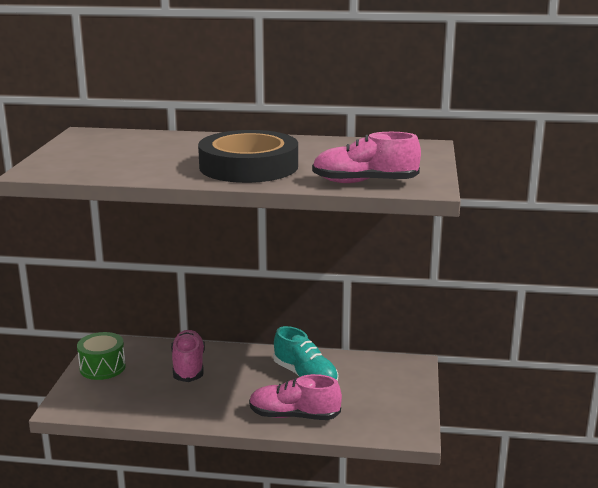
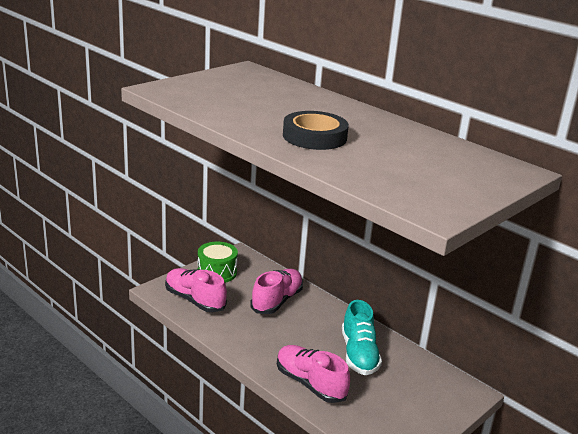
camera: 35 degrees right, 5 degrees up
(248, 166) = (314, 137): black tape -> black tape, size x0.66
(364, 182) = (386, 186): pink shoe -> pink shoe (194, 300)

